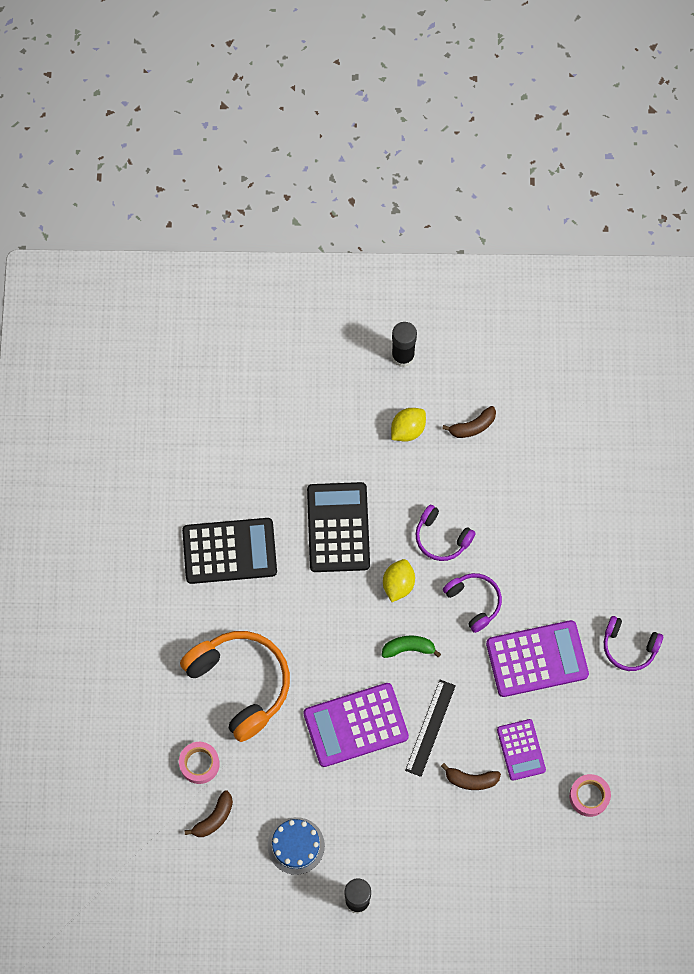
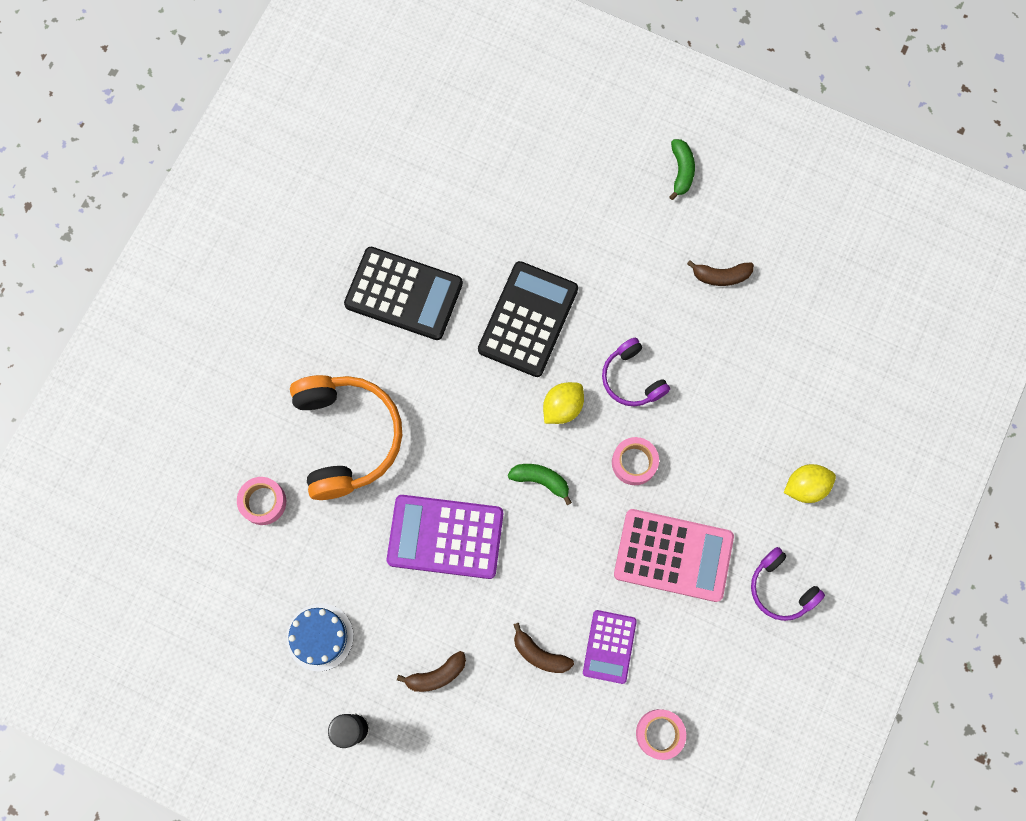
camera: 25 degrees right, 5 degrees up
(214, 818) = (250, 567): brown banana -> brown banana (436, 675)
(403, 356) = (681, 171): black glue stick -> green banana
(407, 430) = (650, 249): yellow lemon -> yellow lemon (805, 486)
(430, 728) = (523, 577): black ruler -> none
(474, 602) = (634, 463): purple headphones -> pink tape
(537, 659) = (673, 555): purple calculator -> pink calculator

